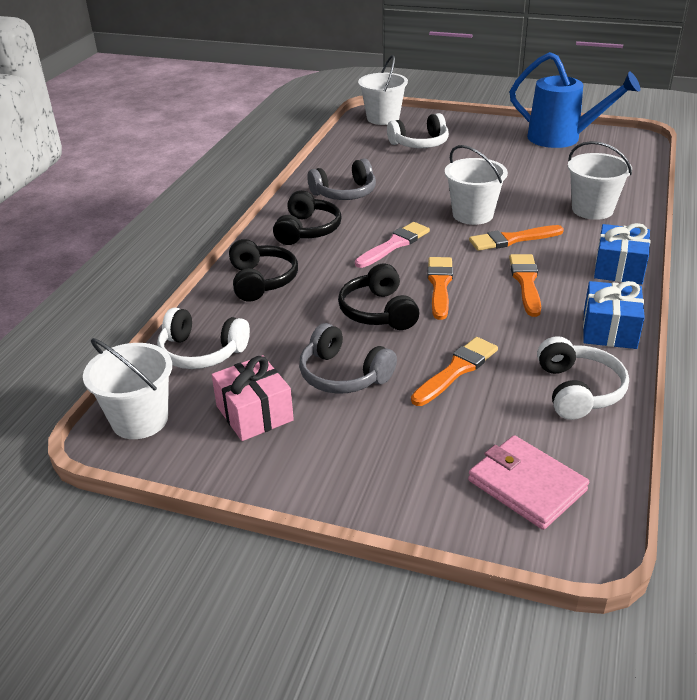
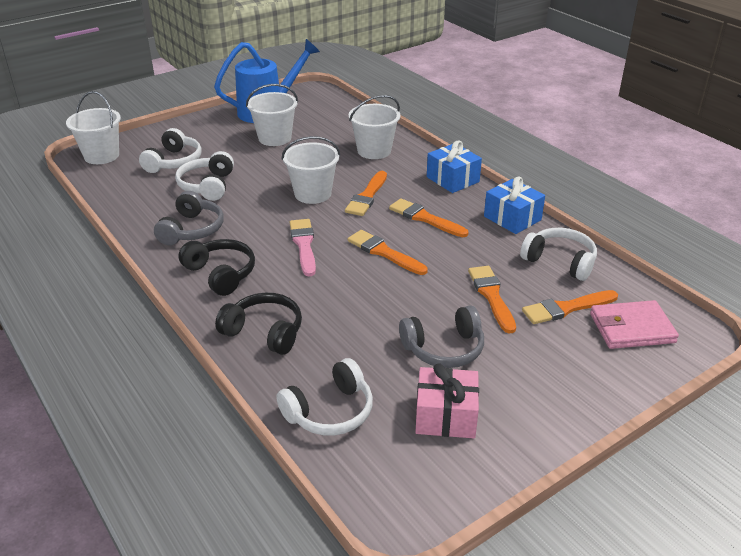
camera: 55 degrees left, 0 degrees up
(140, 420) = (388, 490): white bucket -> white bucket (274, 138)
(378, 312) = (383, 295): black headphones -> none
(410, 170) = (207, 186): none -> white headphones
(500, 425) = (566, 308): none -> orange brush

